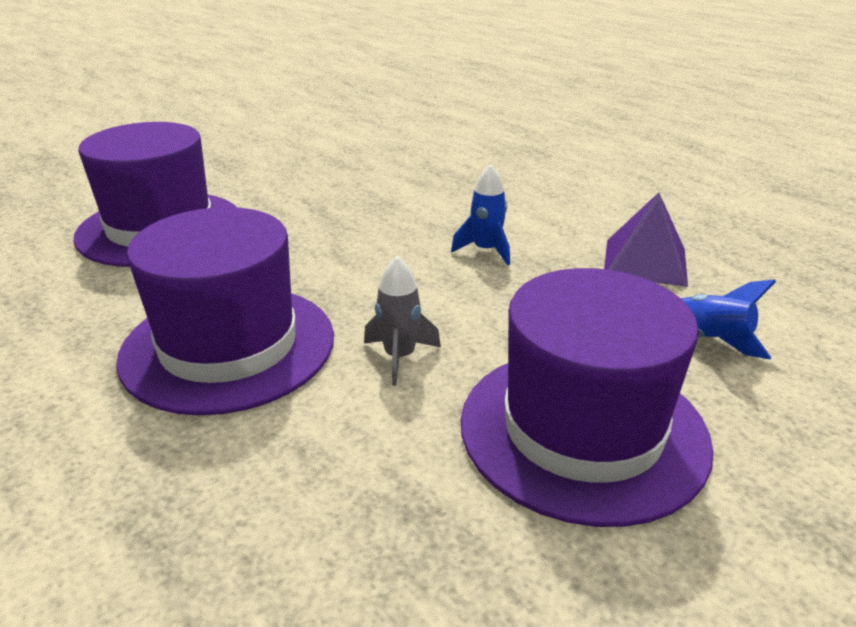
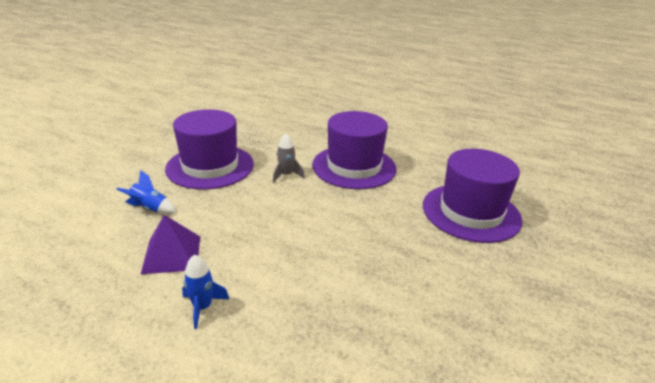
camera: 155 degrees right, 0 degrees up
(486, 250) = (275, 240): blue rocket -> blue rocket (202, 307)

